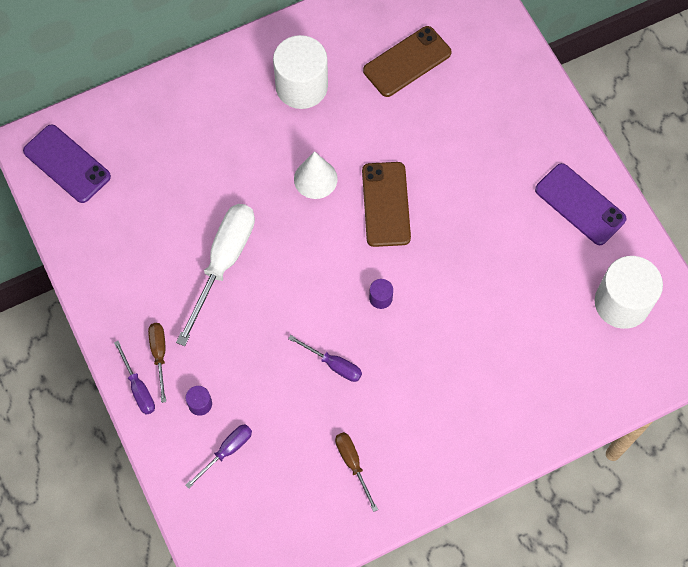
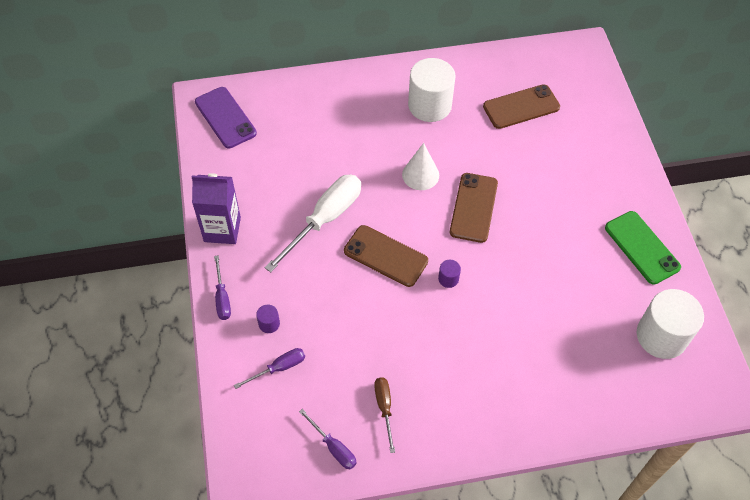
camera: 15 degrees right, 10 degrees down
(111, 306) = (222, 229): none -> purple carton
(159, 355) = (248, 276): brown screwdriver -> none
(304, 289) = (385, 256): none -> brown phone
(333, 364) = (392, 321): purple screwdriver -> purple screwdriver (333, 447)
(580, 204) = (642, 247): purple phone -> green phone

